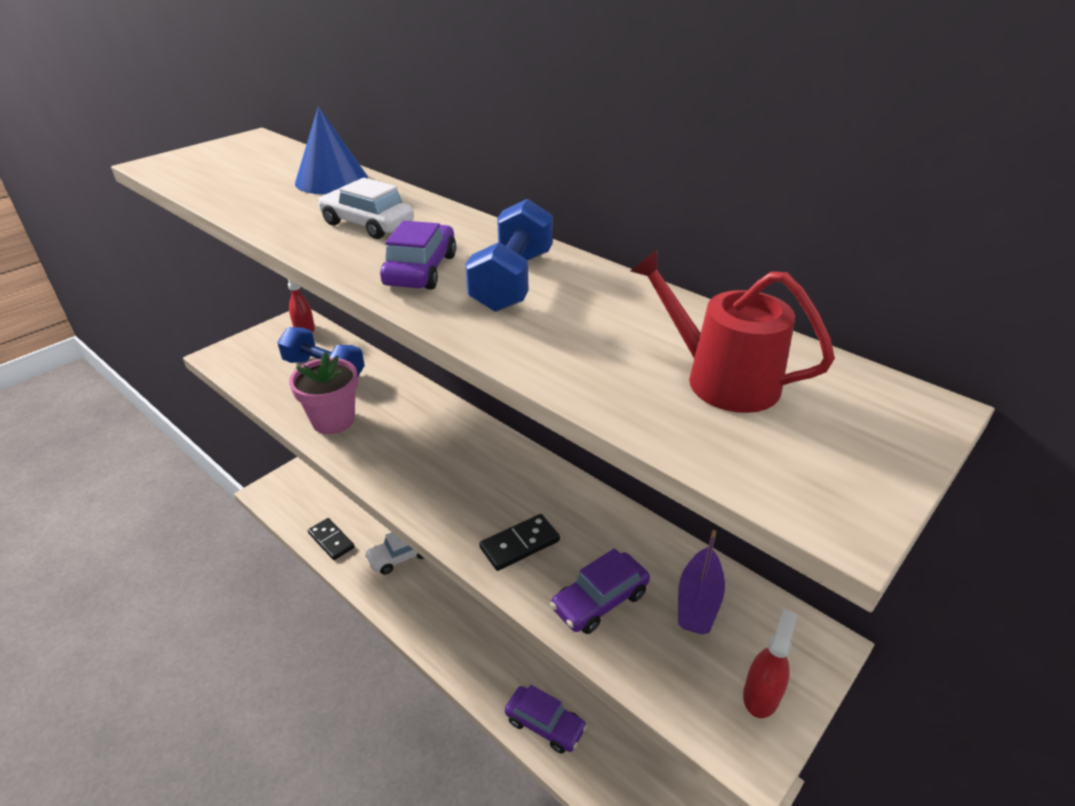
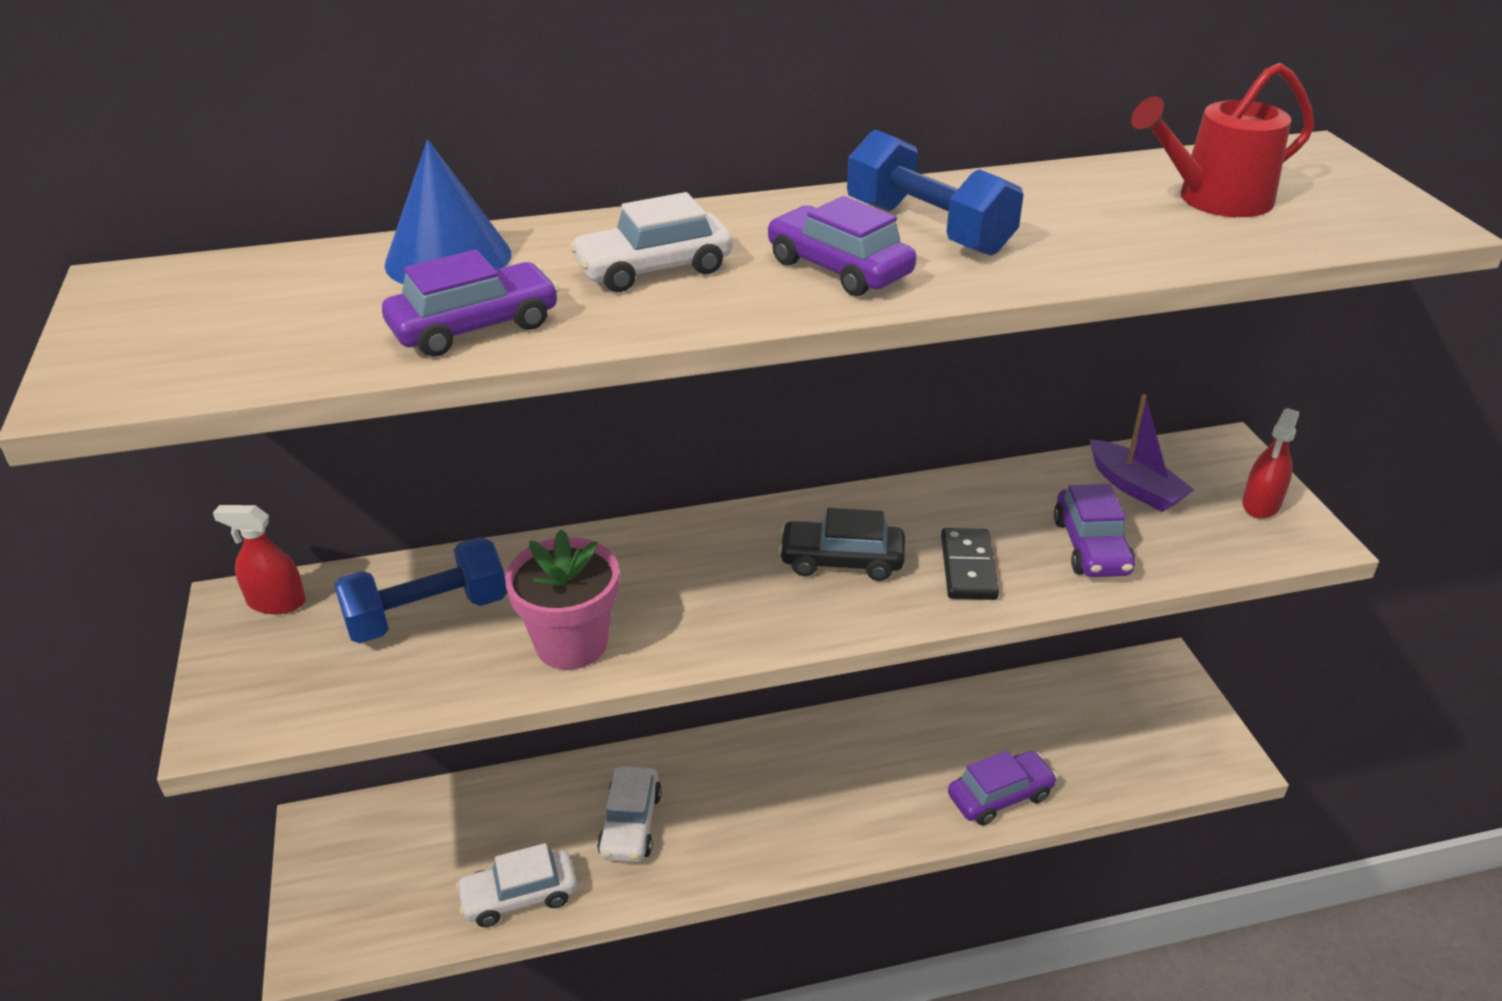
camera: 55 degrees left, 0 degrees up
(264, 207) = (475, 327): none -> purple car
(331, 540) = (519, 896): black domino -> white car
(478, 485) = (841, 561): none -> black car
(761, 695) = (1261, 504): red spray bottle -> red spray bottle turned 120 degrees counterclockwise

